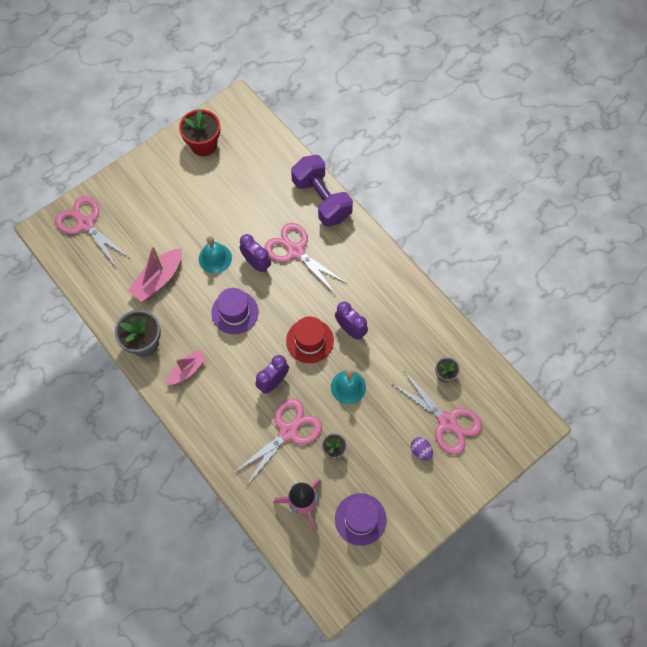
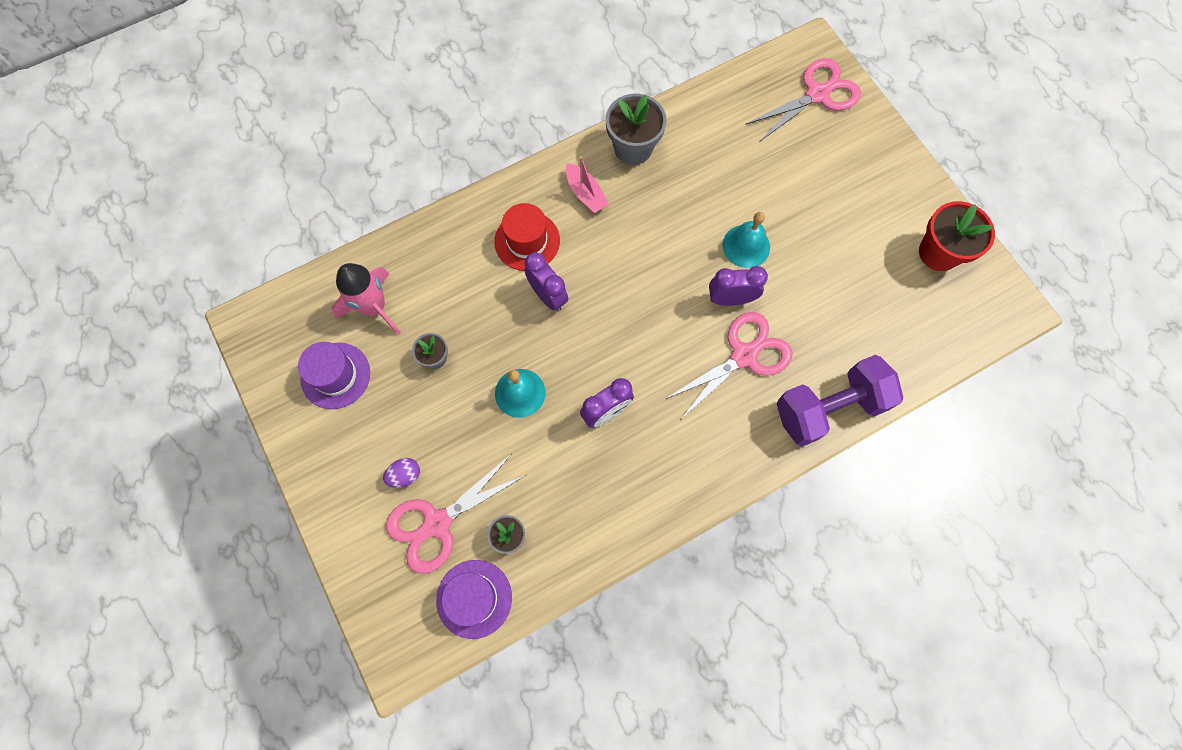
camera: 100 degrees right, 5 degrees up
(158, 279) = (723, 173): pink boat -> none
(235, 312) = (659, 261): purple hat -> purple hat (474, 598)
(256, 263) = (730, 299): purple clock -> purple clock turned 150 degrees counterclockwise
(288, 432) = (474, 304): pink scissors -> none
(310, 341) = (599, 352): red hat -> red hat (527, 241)

